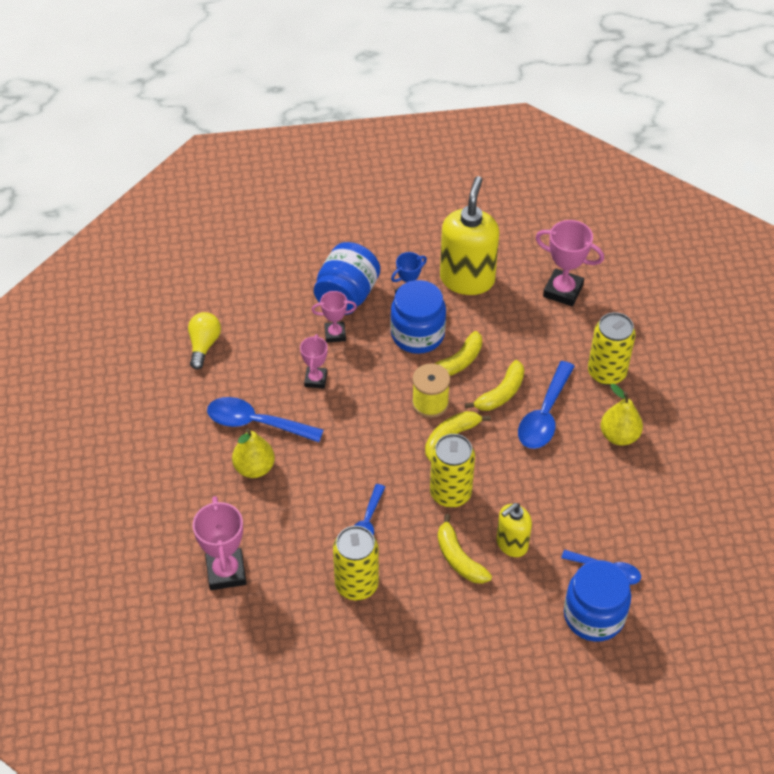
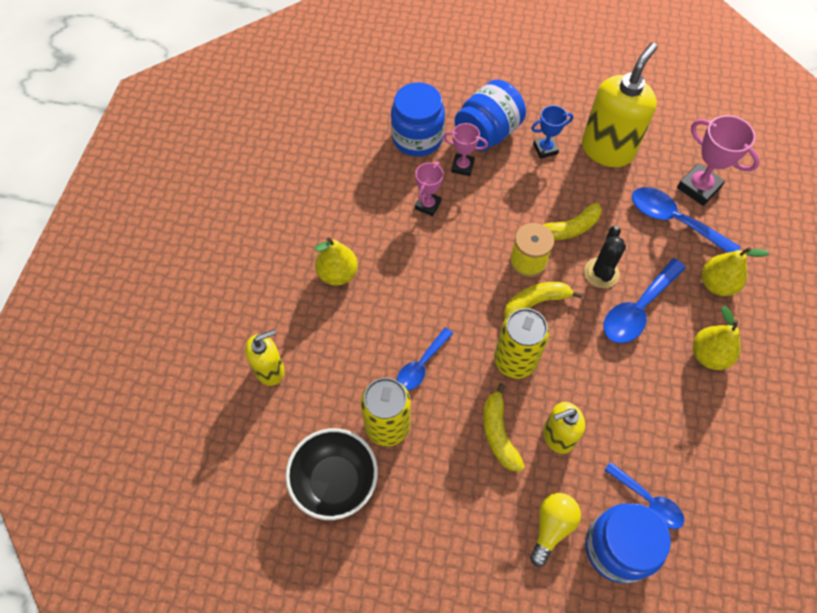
camera: 20 degrees right, 10 degrees up
(204, 345) = (340, 142): yellow light bulb -> yellow light bulb (551, 527)
(226, 572) = (270, 370): pink trophy -> yellow soap dispenser
(256, 423) = (356, 230): blue spoon -> blue spoon (674, 221)
(328, 645) = (335, 481): none -> black bowl
(417, 334) = (540, 190): blue jar -> blue jar (417, 138)
(501, 393) = (601, 273): yellow banana -> black cactus
(606, 373) = (716, 284): yellow can -> yellow pear

